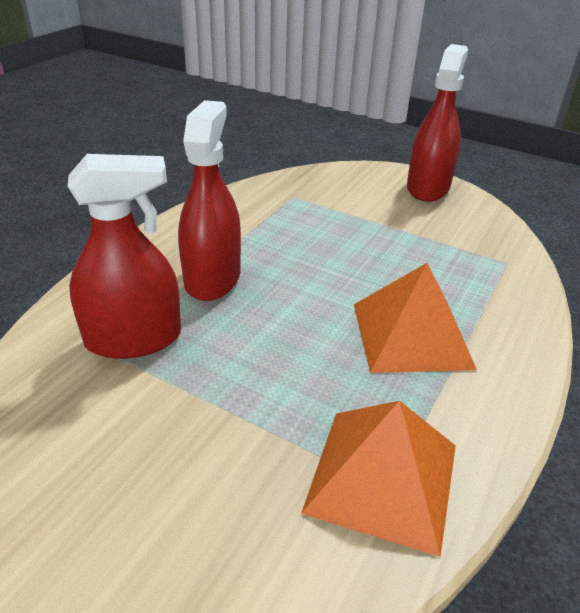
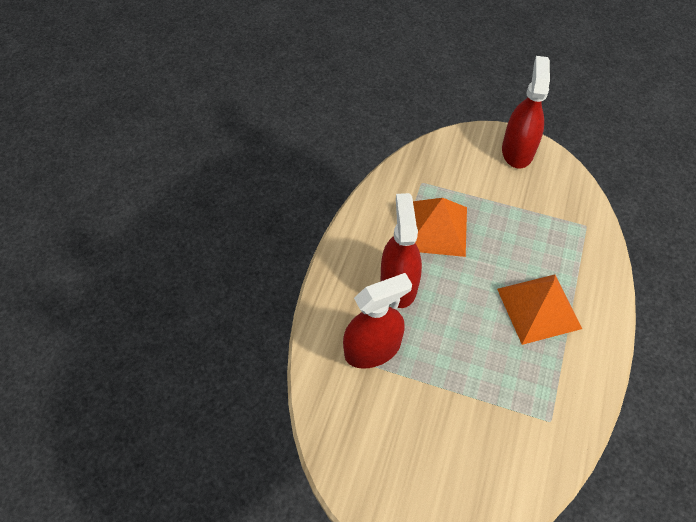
camera: 10 degrees left, 20 degrees up
(382, 477) = (546, 416): orange pyramid -> orange pyramid (436, 228)

